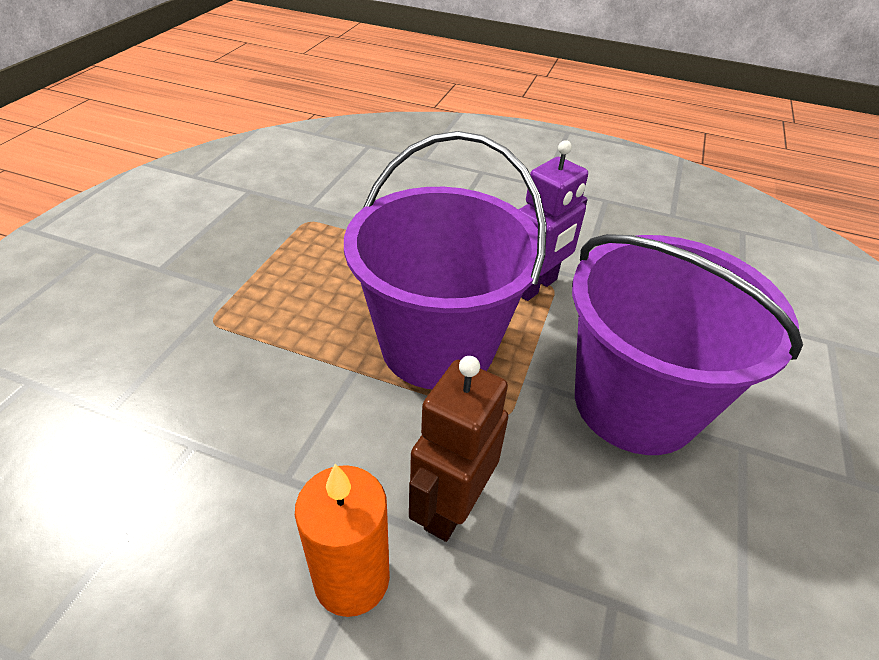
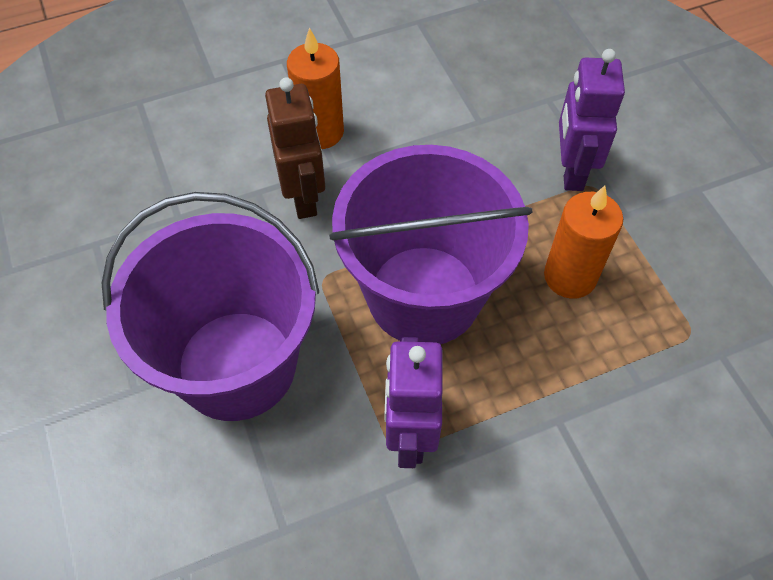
camera: 140 degrees right, 15 degrees up
(206, 341) = (571, 171): none -> purple robot
(325, 286) = (570, 276): none -> orange candle

